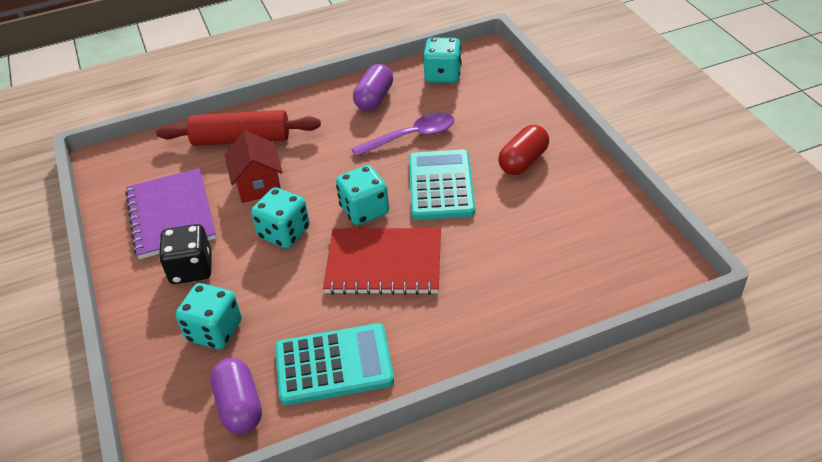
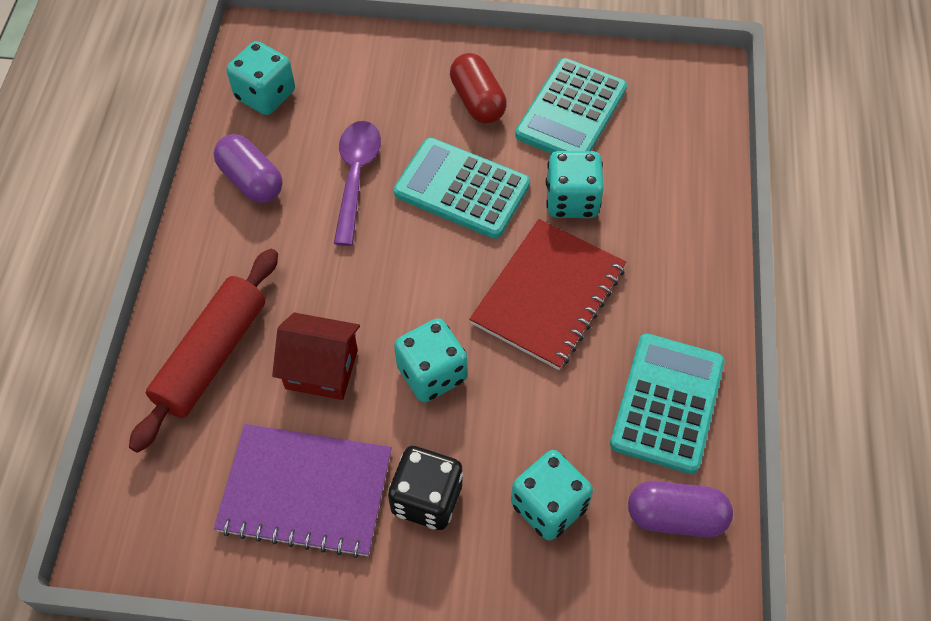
camera: 65 degrees left, 15 degrees up
(364, 210) = (450, 277): turquoise dice -> turquoise dice (571, 200)
(557, 210) = (571, 112): none -> turquoise calculator

